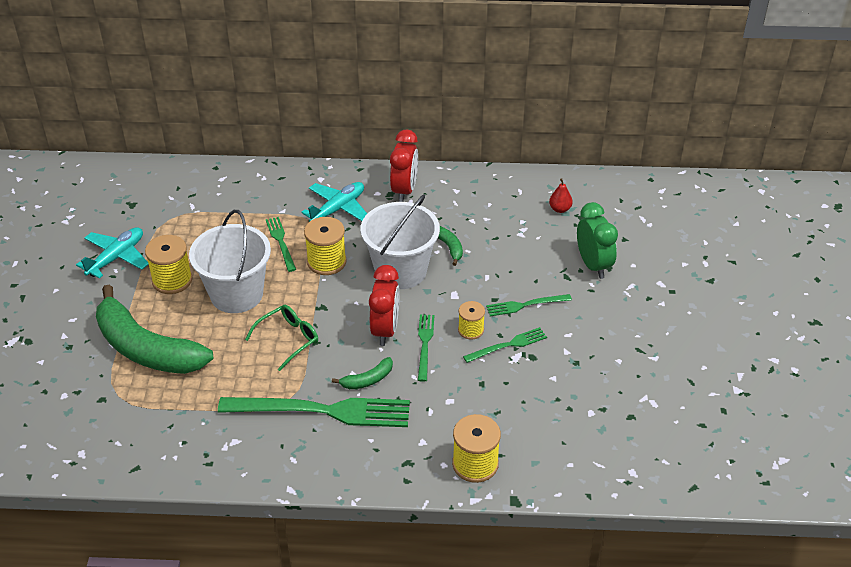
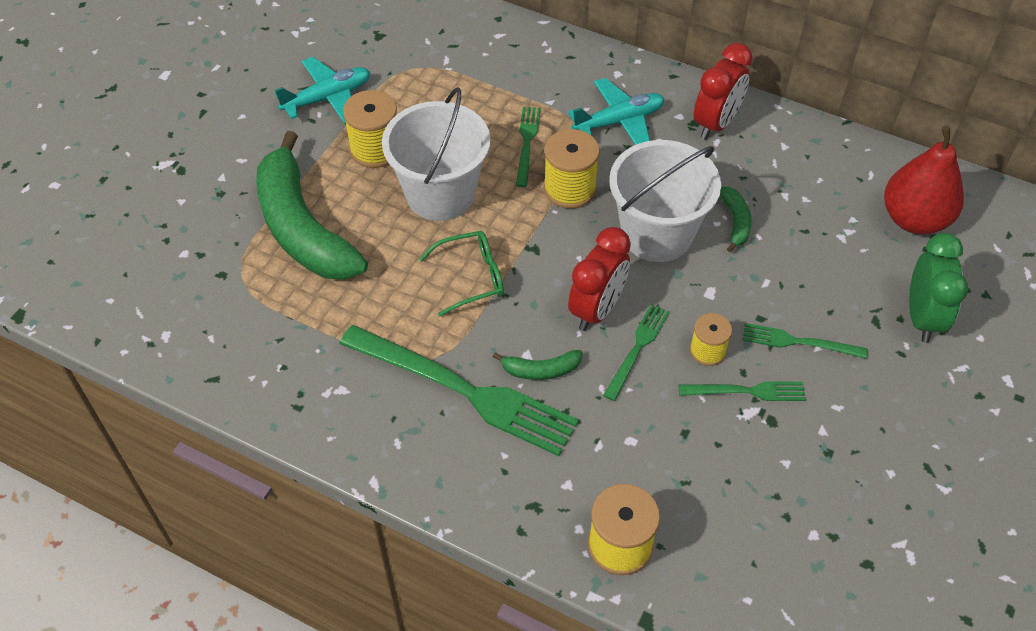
camera: 25 degrees right, 10 degrees up
(560, 209) = (914, 219): red pear -> red pear, size x2.25

